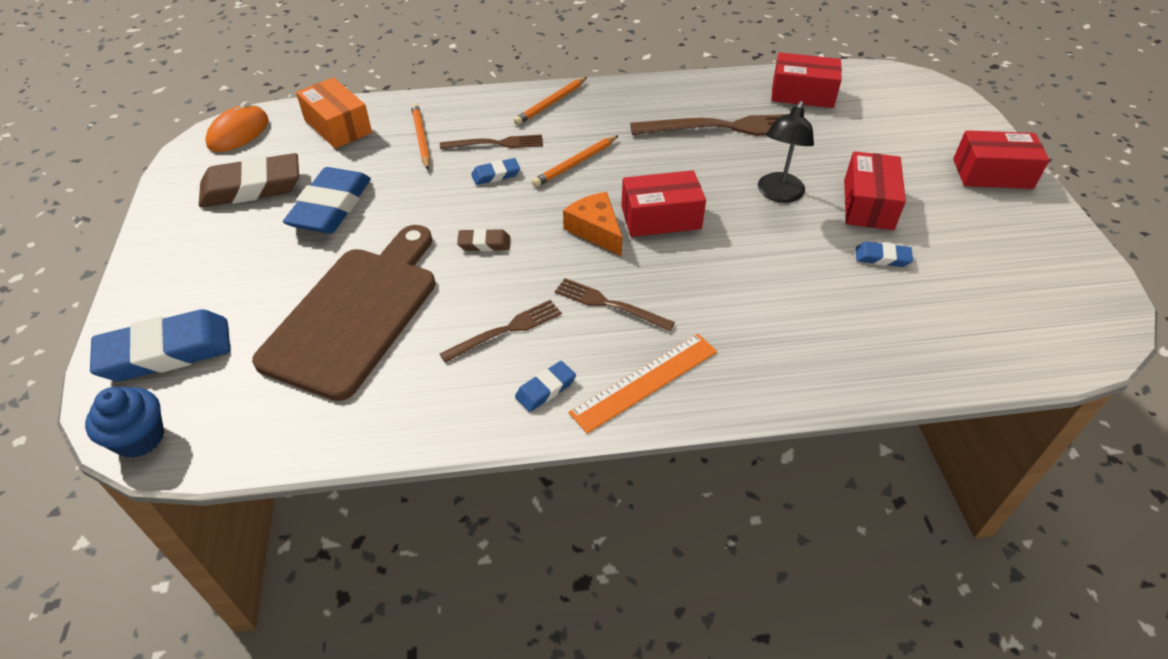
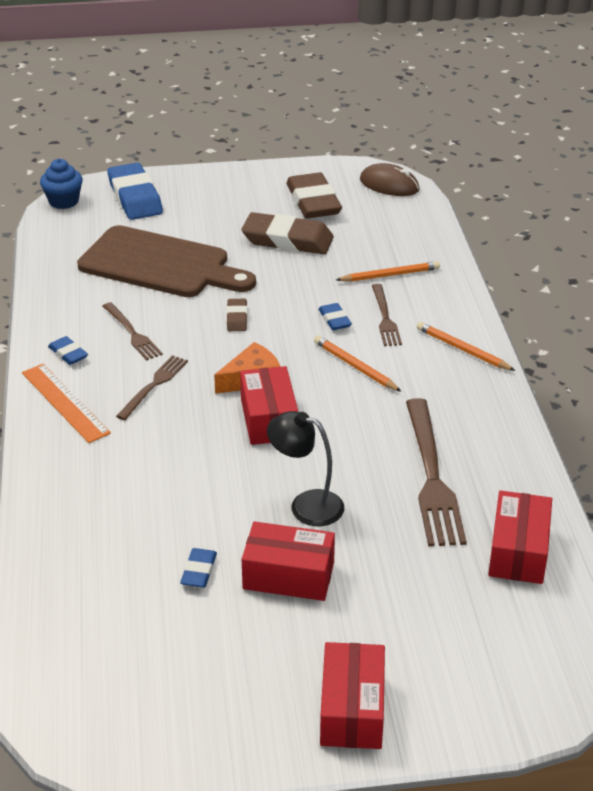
camera: 90 degrees right, 10 degrees down
(238, 133) = (389, 185): orange mouse -> brown mouse
(331, 207) = (287, 240): blue eraser -> brown eraser
(338, 126) = (404, 230): orange box -> none

